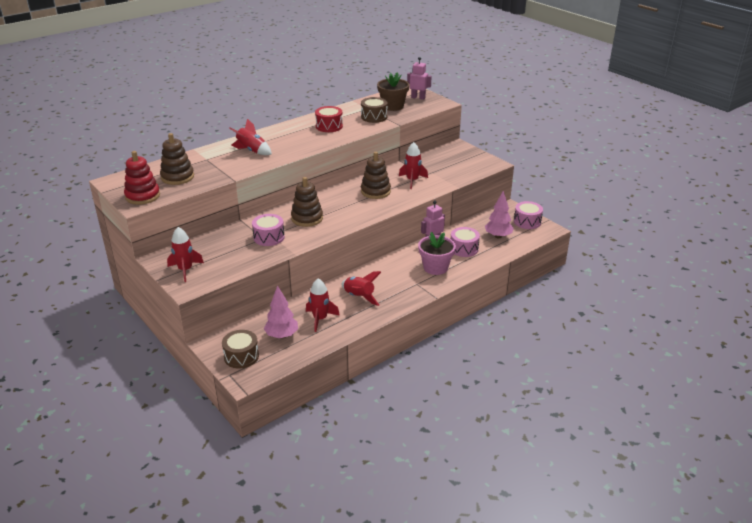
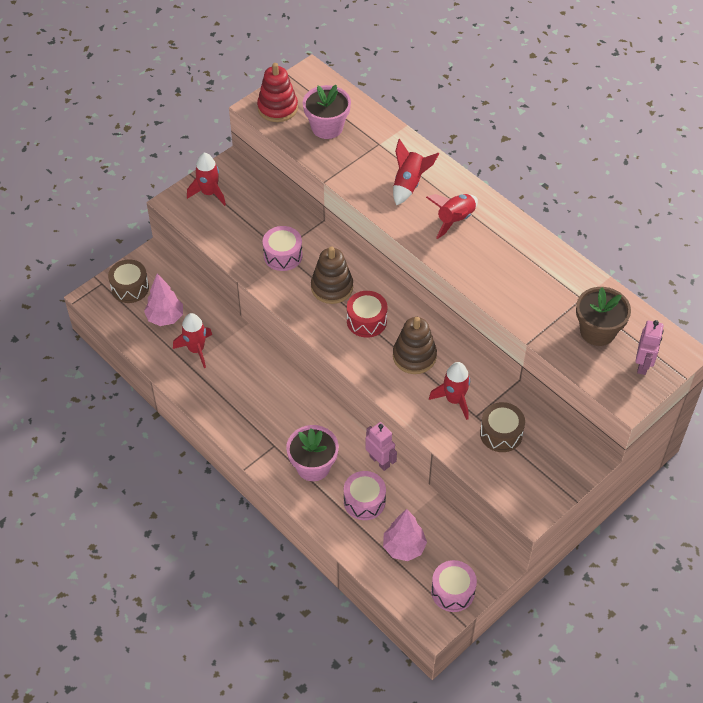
camera: 85 degrees right, 20 degrees up
(177, 177) = (327, 127): brown stacking toy -> pink flower pot
(329, 126) = (503, 257): red drum -> red drum (366, 321)
(359, 297) = (242, 384): red rocket -> red rocket (455, 220)
(374, 117) = (549, 309): brown drum -> brown drum (501, 434)

